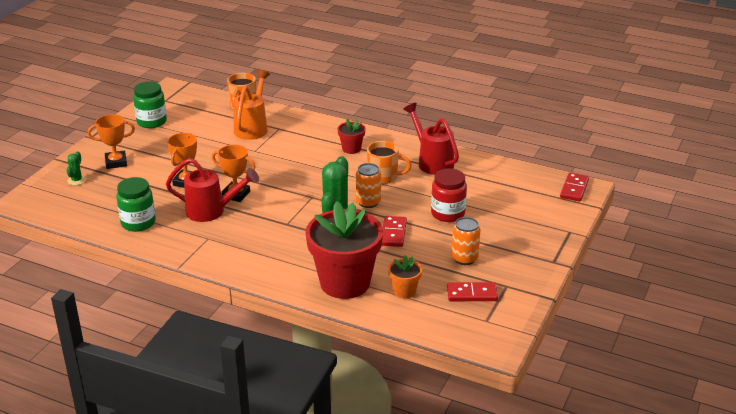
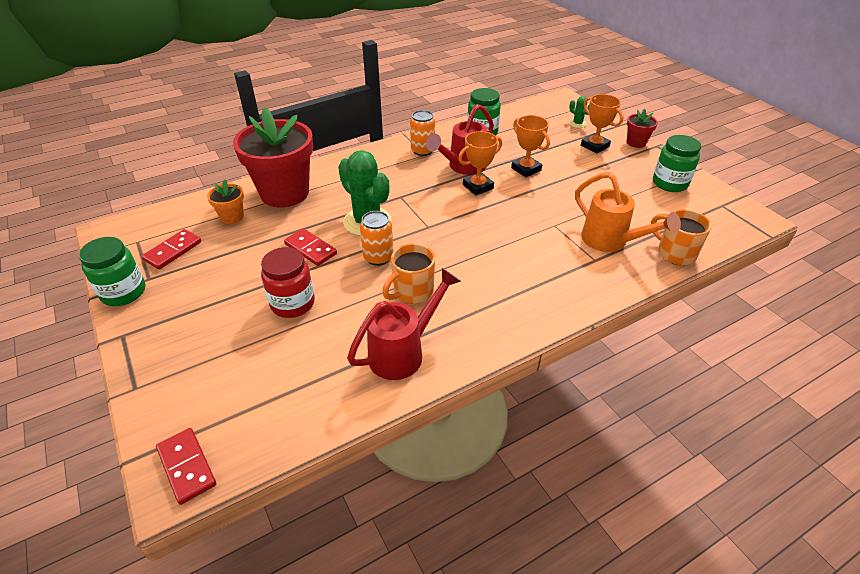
camera: 125 degrees right, 10 degrees up
(116, 162) = (594, 146): orange trophy -> orange trophy turned 60 degrees counterclockwise
(351, 149) = (498, 295): red flower pot -> red flower pot (636, 142)
(432, 161) = (404, 352): red watering can -> red watering can turned 45 degrees counterclockwise
(464, 258) = (217, 274): orange can -> orange can (423, 151)
(530, 287) = (123, 292): none -> green jar

